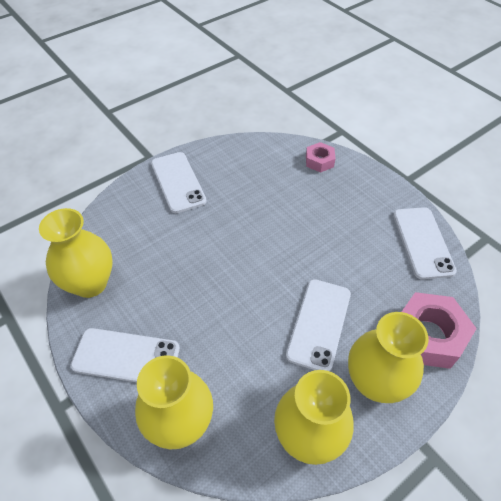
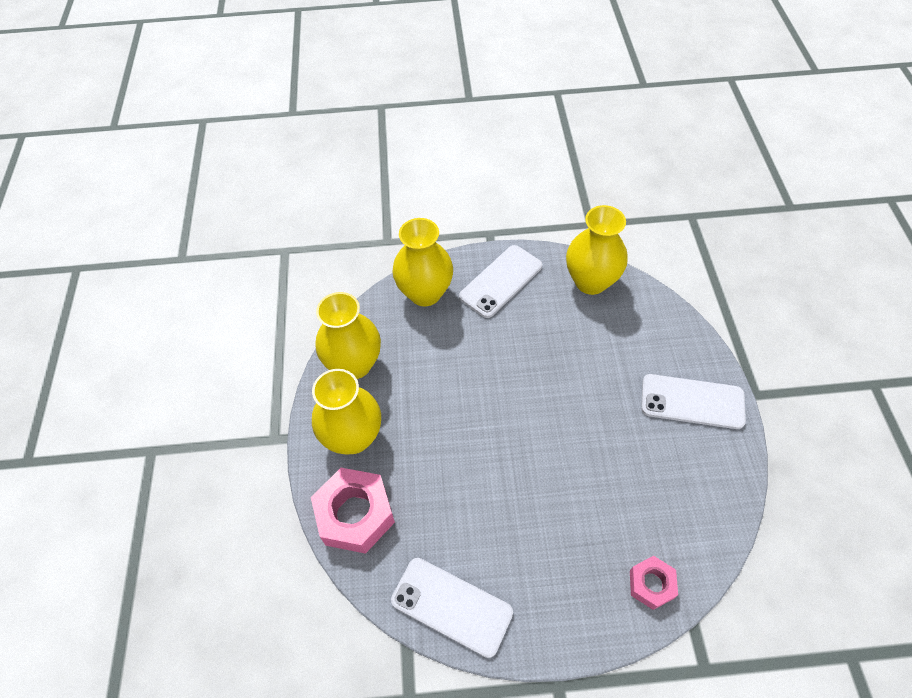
camera: 125 degrees right, 5 degrees up
(319, 324) = (432, 430): white phone -> none

